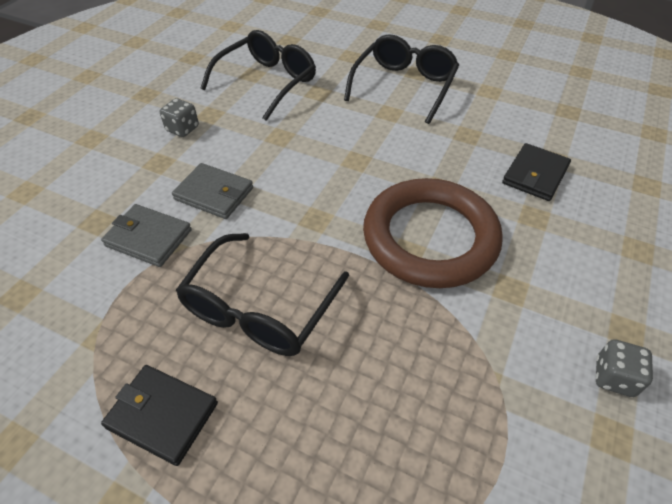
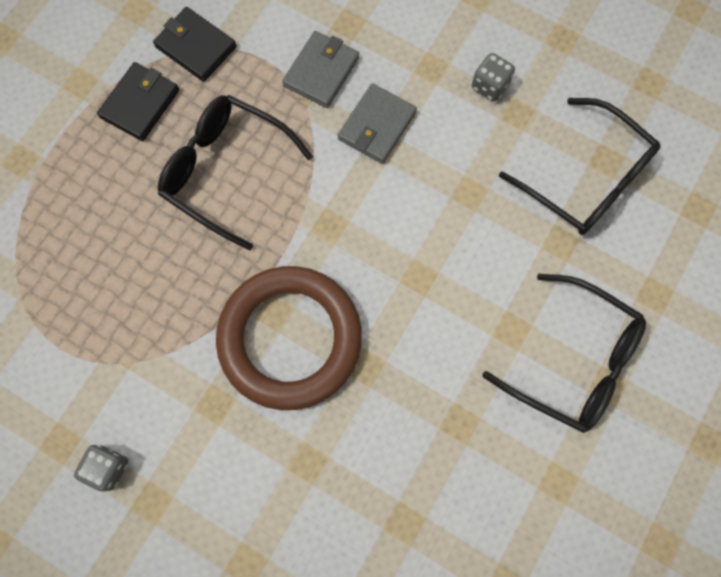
camera: 95 degrees right, 25 degrees up
(535, 175) = (376, 488): black wallet -> black wallet (196, 46)

